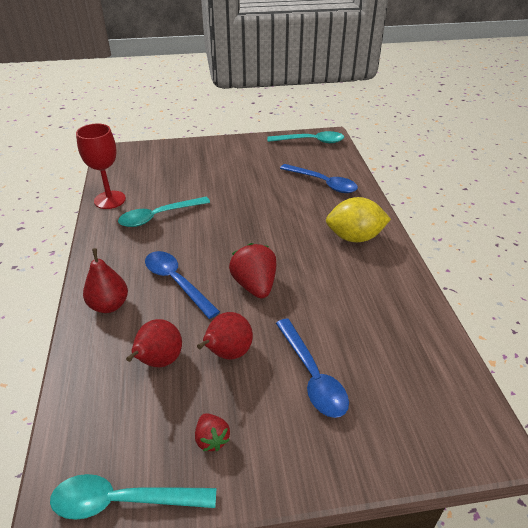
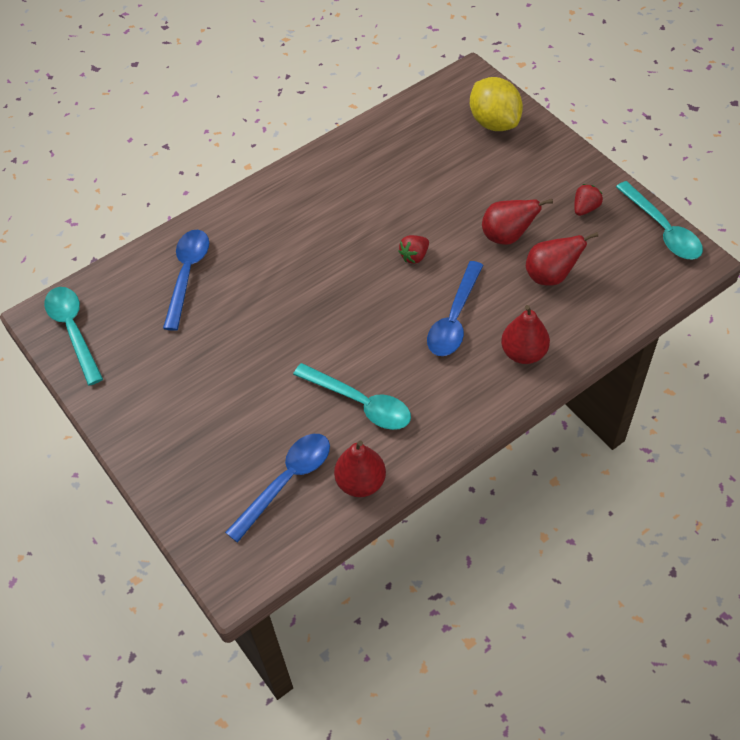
camera: 115 degrees left, 15 degrees up
(110, 200) = (361, 482): red goblet -> red pear
(255, 285) = (414, 256): red strawberry -> red strawberry, size x0.56
(312, 376) = (488, 177): blue spoon -> blue spoon (287, 481)
(354, 237) = (286, 210): yellow lemon -> yellow lemon (494, 122)

